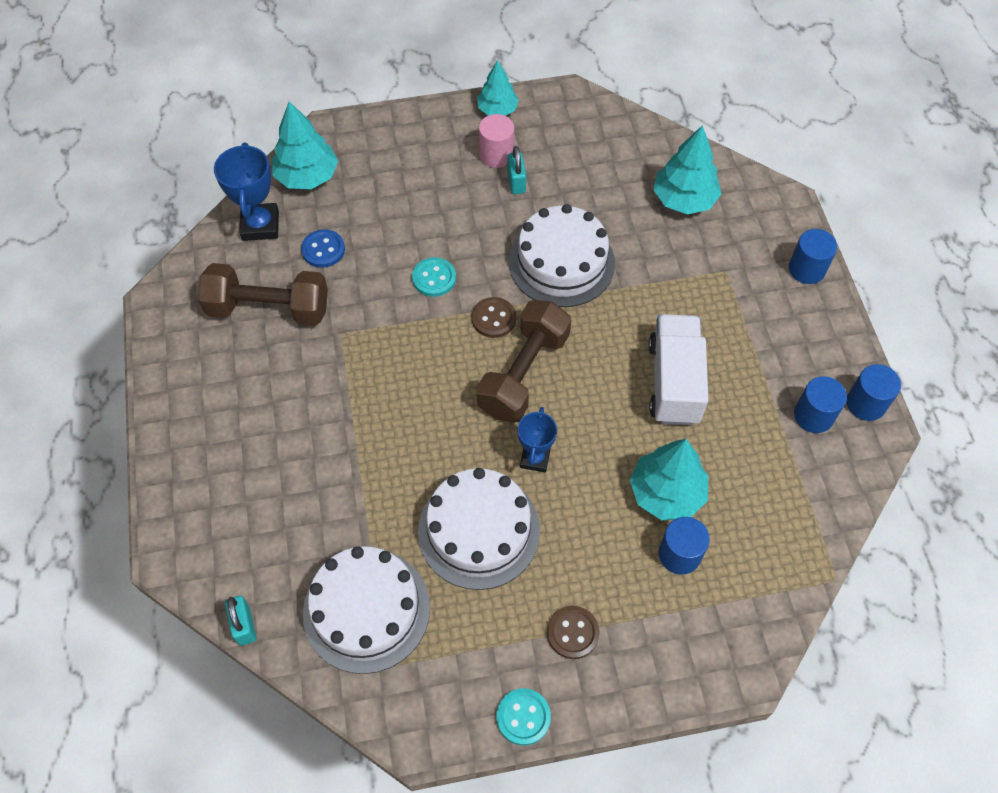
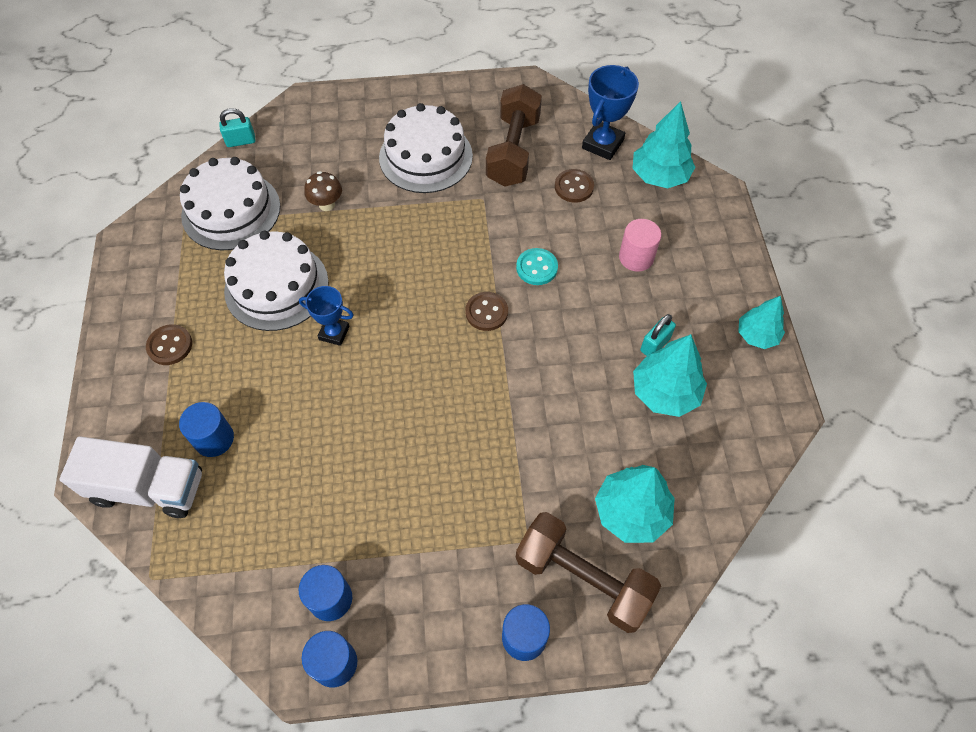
camera: 95 degrees right, 0 degrees up
(260, 225) = (602, 144): blue trophy -> blue trophy turned 60 degrees counterclockwise
(323, 250) = (574, 187): blue button -> brown button
(353, 497) = (327, 204): none -> brown mushroom
(496, 155) = (692, 329): pink cylinder -> pink cylinder (636, 257)
(516, 182) = (655, 345): turquoise padlock -> turquoise padlock turned 45 degrees counterclockwise
(523, 373) = (423, 331): brown dumbbell -> brown dumbbell (583, 578)
(523, 717) = (116, 305): turquoise button -> none
(561, 262) = (549, 376): white cake -> white cake (426, 156)
(666, 493) = (276, 437): turquoise tree -> turquoise tree (665, 392)
(674, 382) = (393, 463): white truck -> white truck (149, 488)

